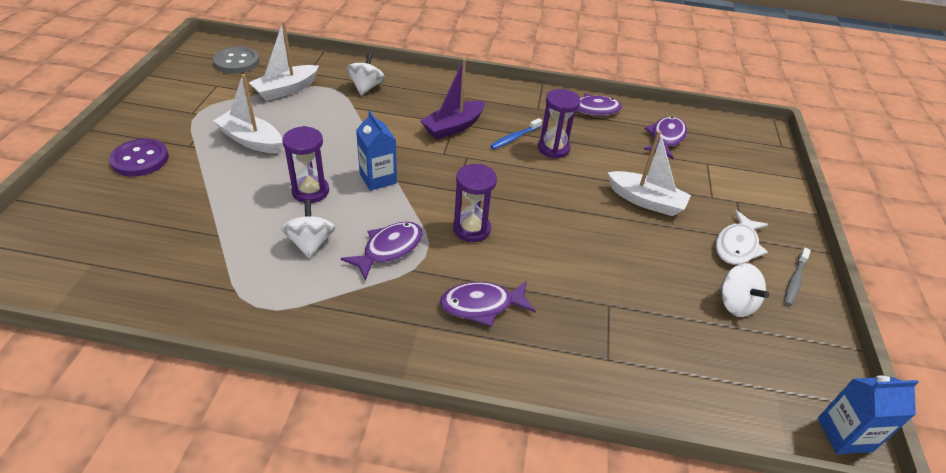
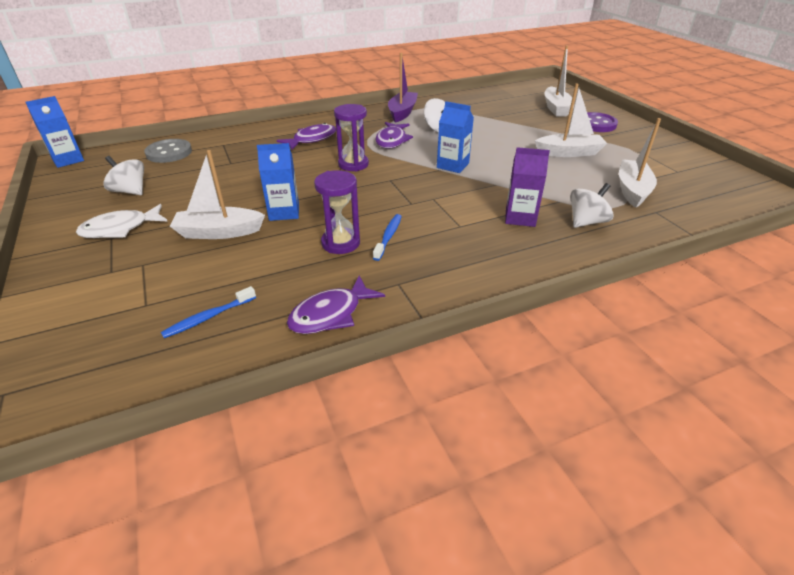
camera: 150 degrees right, 5 degrees down
(112, 207) = (556, 108): none -> white boat
(237, 62) = (719, 193): grey button -> grey button (169, 153)
(310, 191) = (480, 145): purple hourglass -> none
(366, 87) = (586, 222): white spinning top -> white spinning top turned 105 degrees counterclockwise
(403, 109) = (520, 217): none -> purple carton
(453, 127) = (455, 221): purple boat -> purple boat (402, 112)
(581, 197) = (284, 212): none -> blue carton
(666, 138) = (208, 317): purple fish -> blue toothbrush
(737, 246) = (120, 229): white fish -> white fish turned 120 degrees counterclockwise
(794, 281) = (67, 222): grey toothbrush -> none

